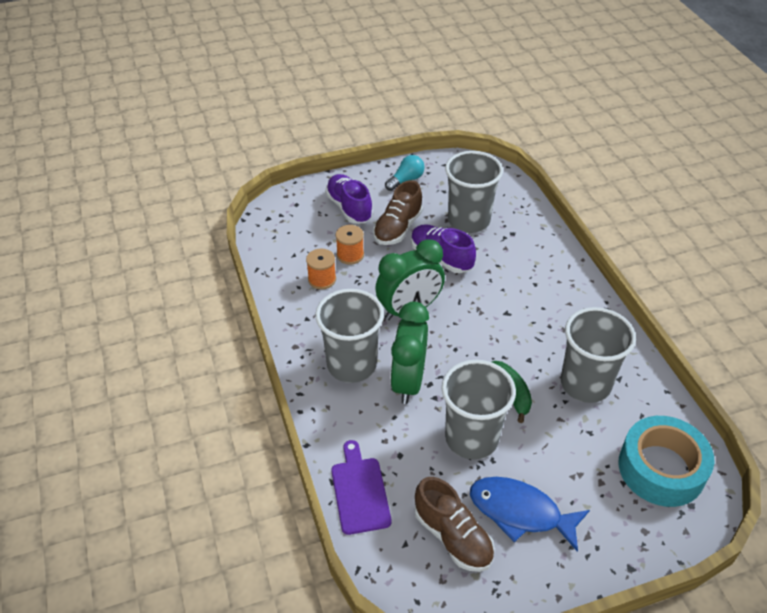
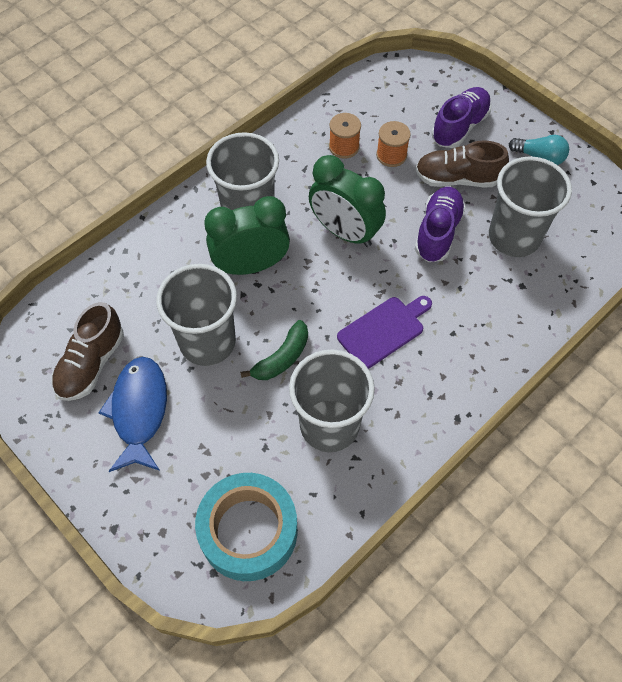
camera: 65 degrees right, 15 degrees up
(359, 491) = (110, 275): purple cutting board -> purple cutting board (383, 330)

